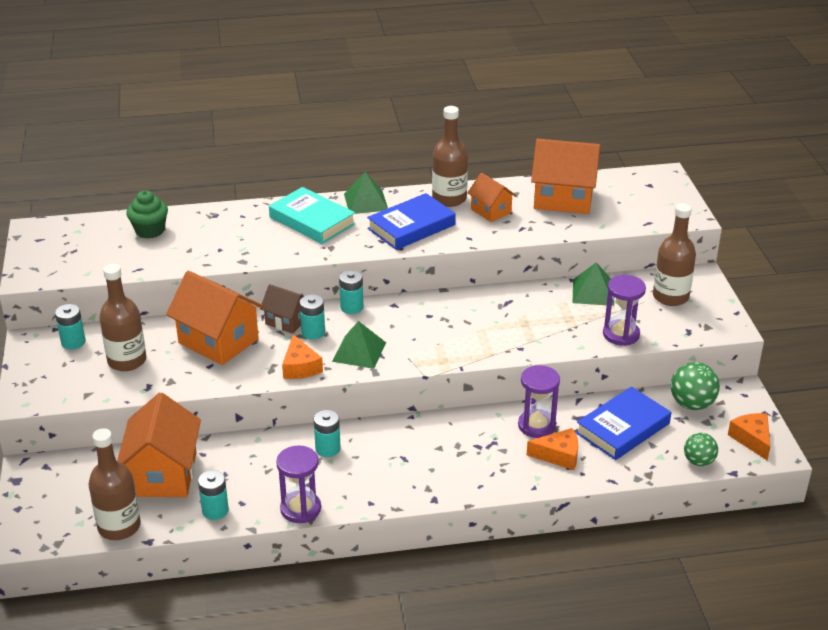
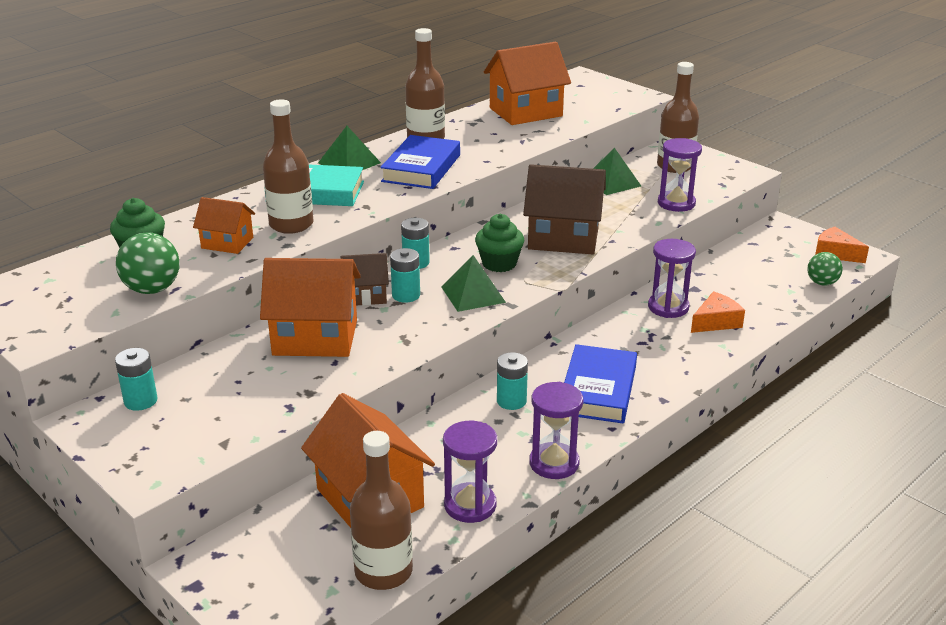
camera: 35 degrees left, 5 degrees down
(127, 361) = (232, 393): brown bottle -> brown bottle (291, 224)
(215, 510) = (470, 505): turquoise battery -> purple hourglass
(300, 367) = (432, 327): orange cheese -> none
(409, 333) = (499, 264): none -> green cupcake
(485, 330) = (563, 238): none -> brown house
(491, 211) = (476, 137): orange house -> orange house (227, 243)
(623, 428) = (736, 282): blue book -> blue book (598, 390)
(692, 404) = (761, 246): green ball -> green ball (152, 289)

